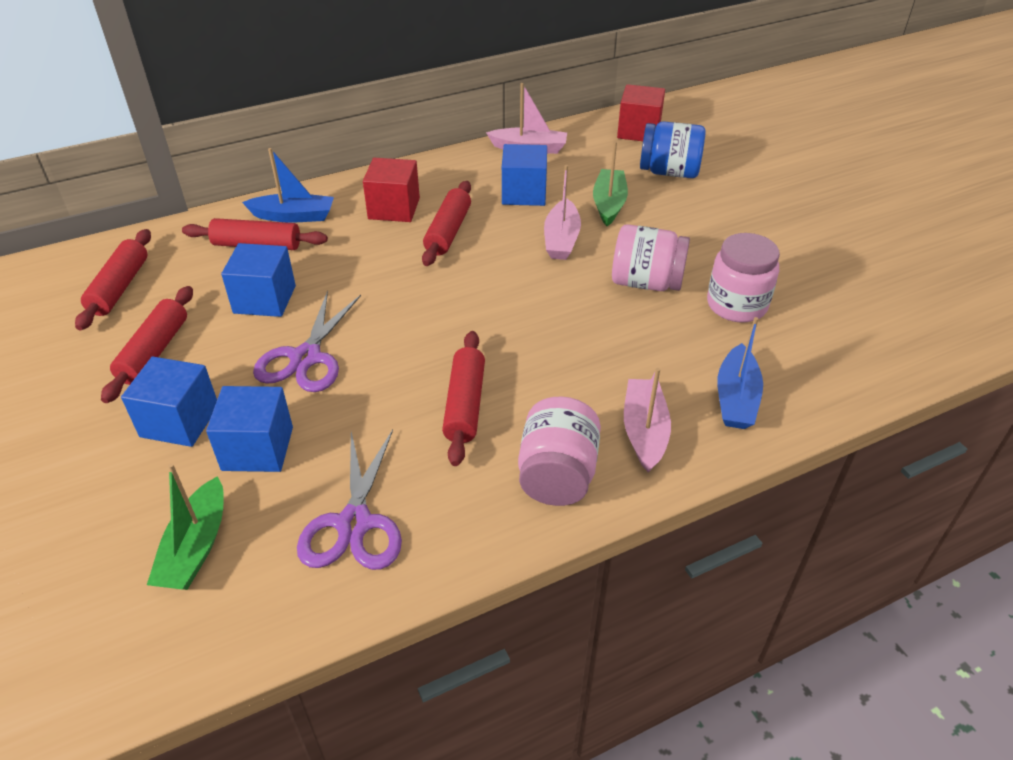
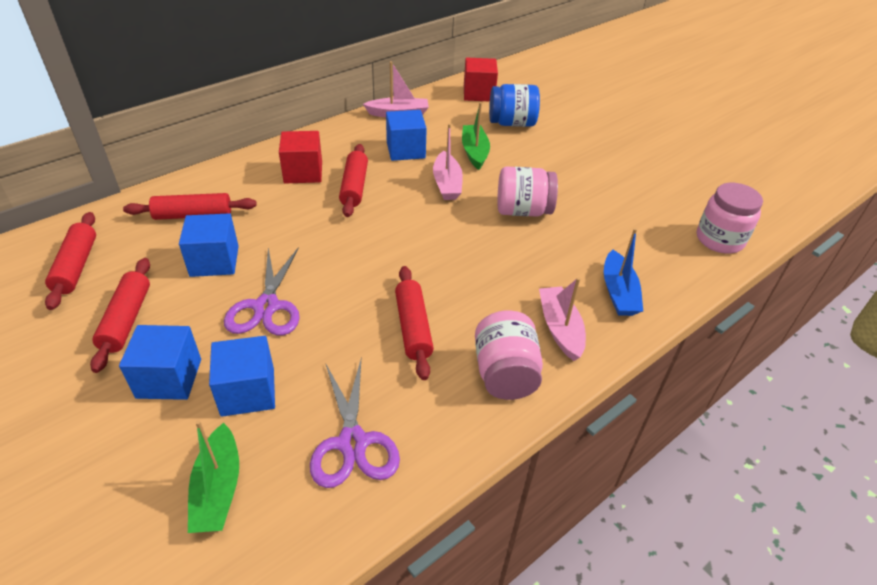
camera: 15 degrees left, 0 degrees up
(294, 216) = (218, 187): blue boat -> none
(736, 305) = (595, 220): pink jar -> pink jar (719, 239)

